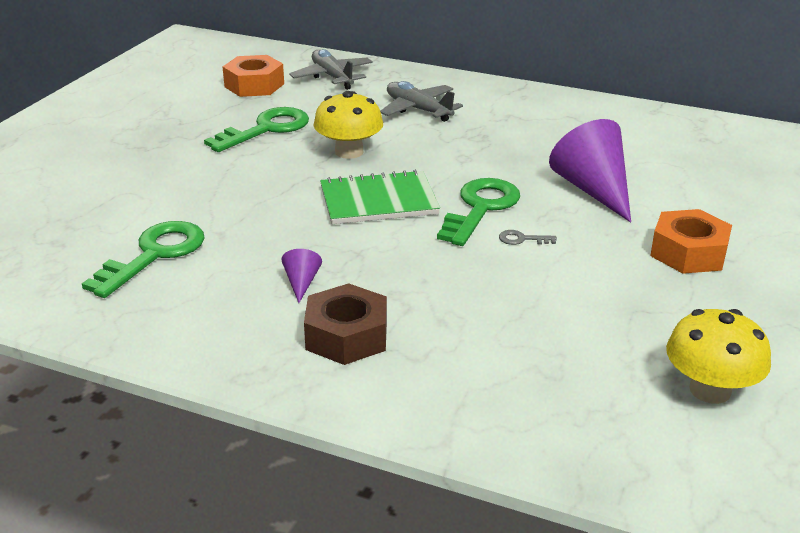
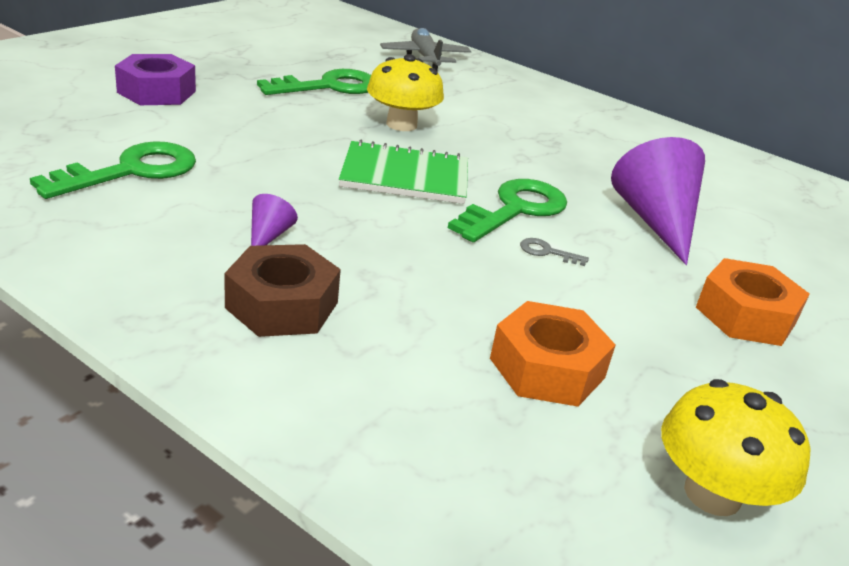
camera: 10 degrees right, 0 degrees up
(122, 173) = (156, 92): none -> purple nut
(254, 85) = (342, 48): orange nut -> orange nut (547, 368)
(418, 110) = (497, 104): grey plane -> none

